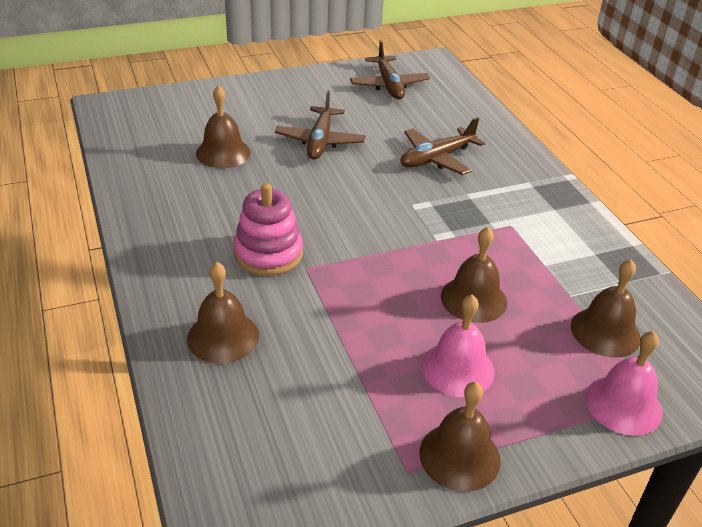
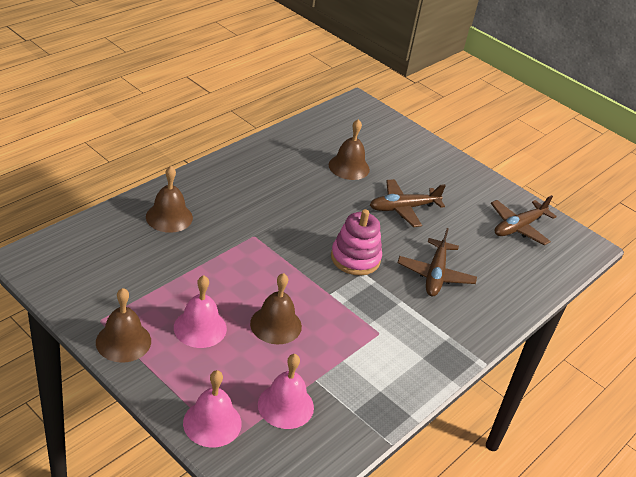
camera: 60 degrees right, 0 degrees up
(268, 253) = (257, 215): pink stacking toy -> pink stacking toy (355, 258)
(436, 158) = (435, 275): brown plane -> brown plane turned 105 degrees counterclockwise
(605, 332) = (285, 405): brown bell -> pink bell

